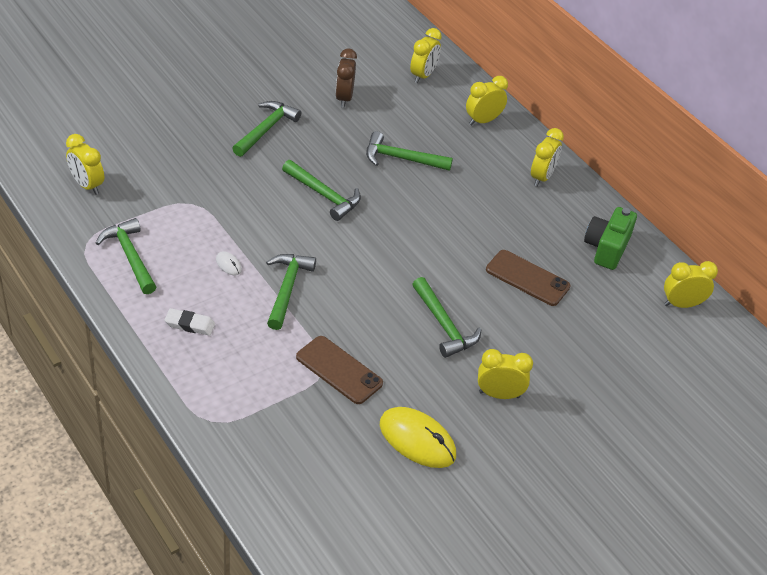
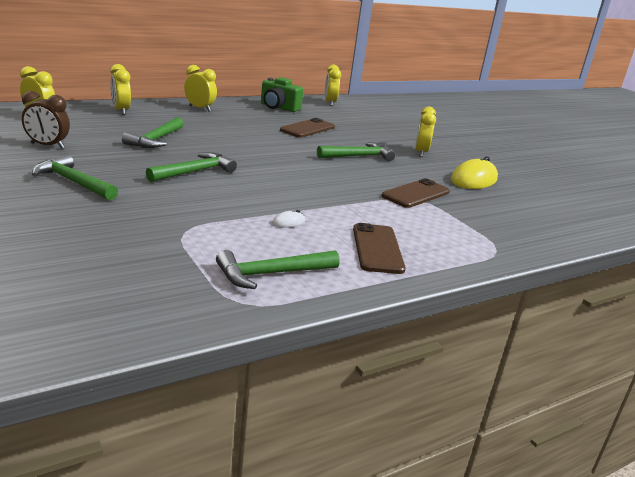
camera: 85 degrees left, 20 degrees down
(87, 185) = (120, 296): yellow clock -> none
(190, 324) = (377, 249): white eraser -> brown phone
(287, 289) = (322, 201): green hammer -> none

